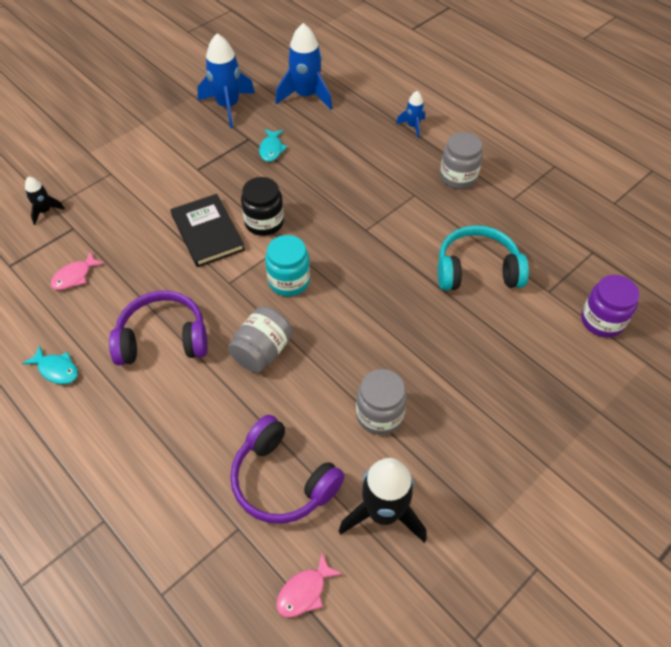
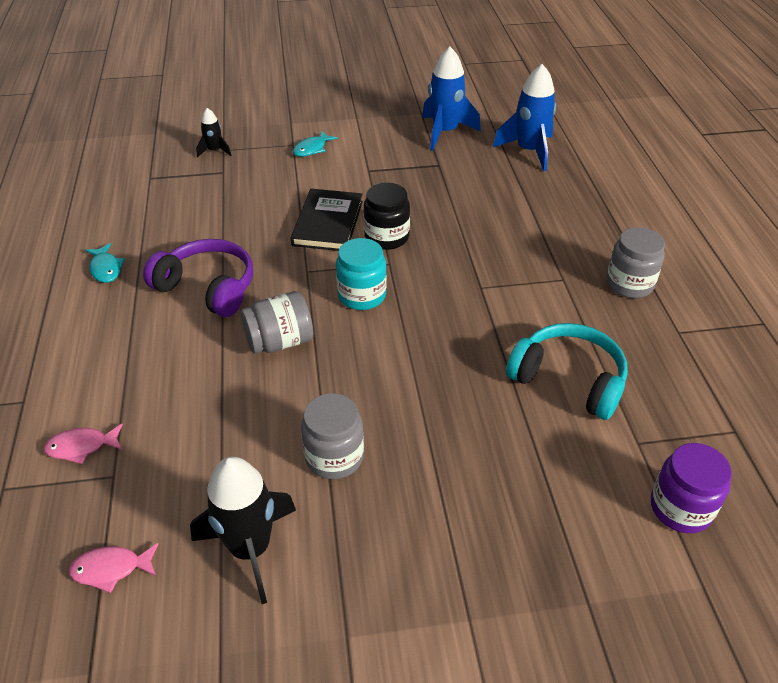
camera: 35 degrees right, 10 degrees down
(75, 276) = (188, 207): pink fish -> pink fish (81, 447)
(271, 149) = (452, 181): turquoise fish -> turquoise fish (312, 149)
(283, 480) = (189, 460): purple headphones -> none
(413, 126) = (620, 218): blue rocket -> none

